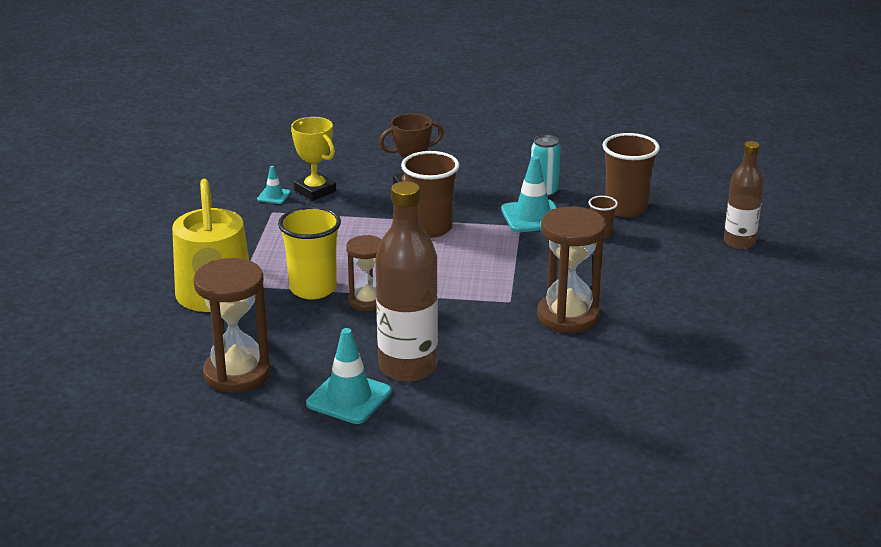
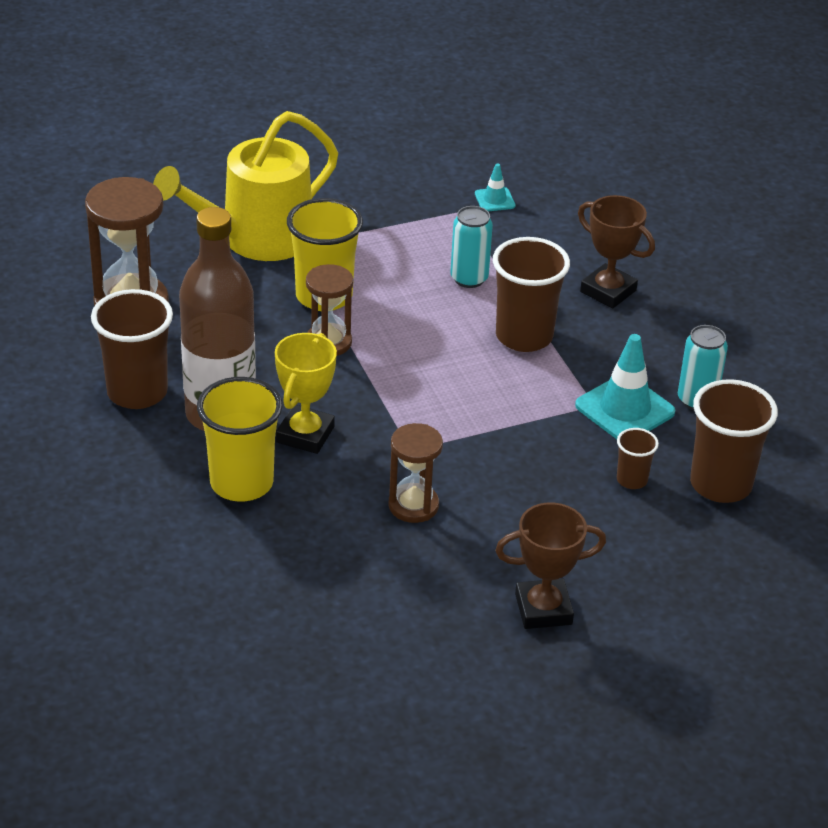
camera: 60 degrees right, 10 degrees up
(315, 191) = (533, 224): yellow trophy -> yellow trophy (305, 434)
(349, 398) = (137, 392): turquoise traffic cone -> brown cup
(350, 229) = (469, 278): none -> turquoise can
(492, 378) = (241, 483): none -> yellow cup
(568, 316) = (413, 505): brown hourglass -> brown hourglass, size x0.62
(698, 298) = (543, 609): none -> brown trophy
(739, 242) = (724, 615): brown bottle -> none

